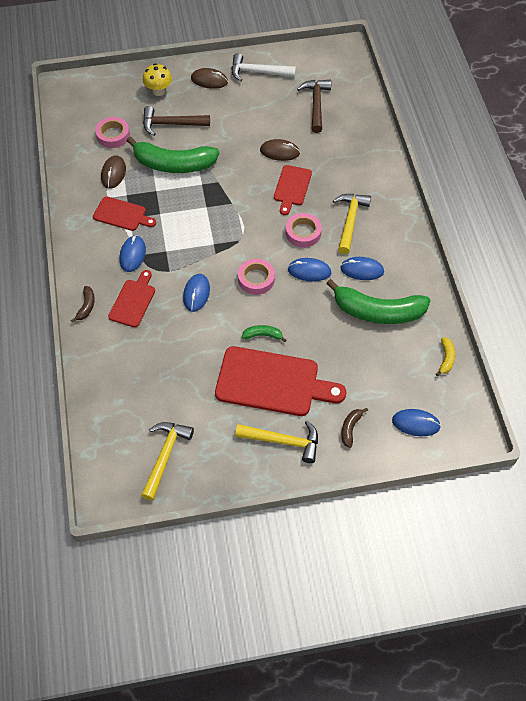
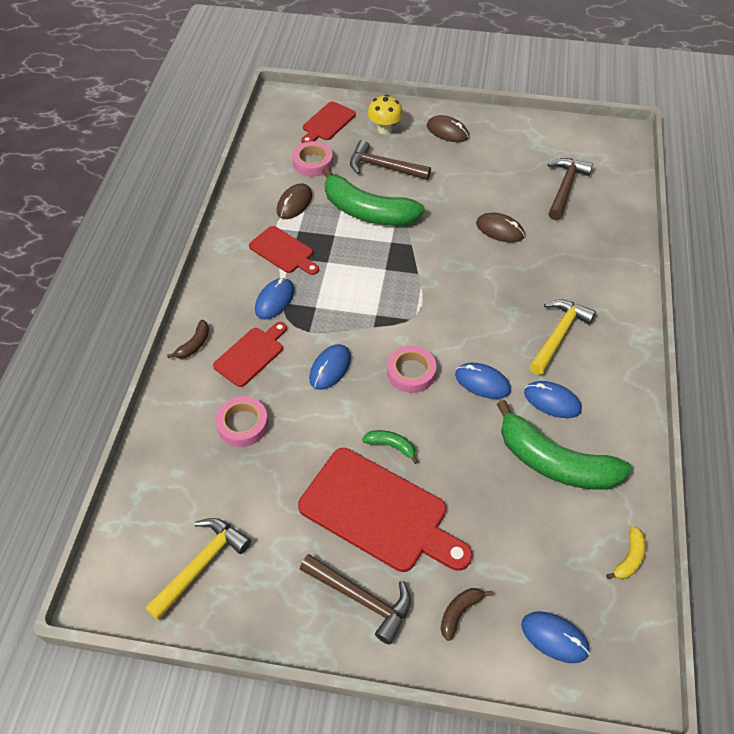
camera: 20 degrees right, 5 degrees down
(258, 72) = (508, 136): white hammer -> none
(283, 441) = (361, 598): yellow hammer -> brown hammer
(292, 187) = (499, 275): red cutting board -> red cutting board (327, 123)
(303, 233) = (492, 333): pink tape -> pink tape (242, 424)

